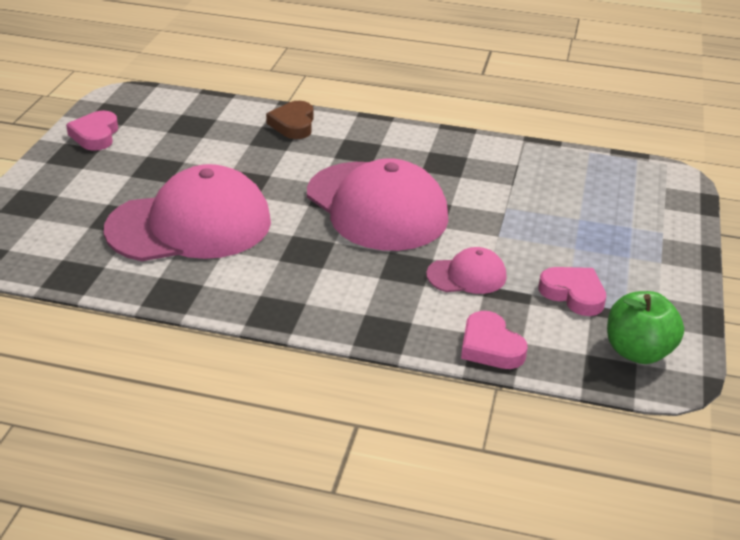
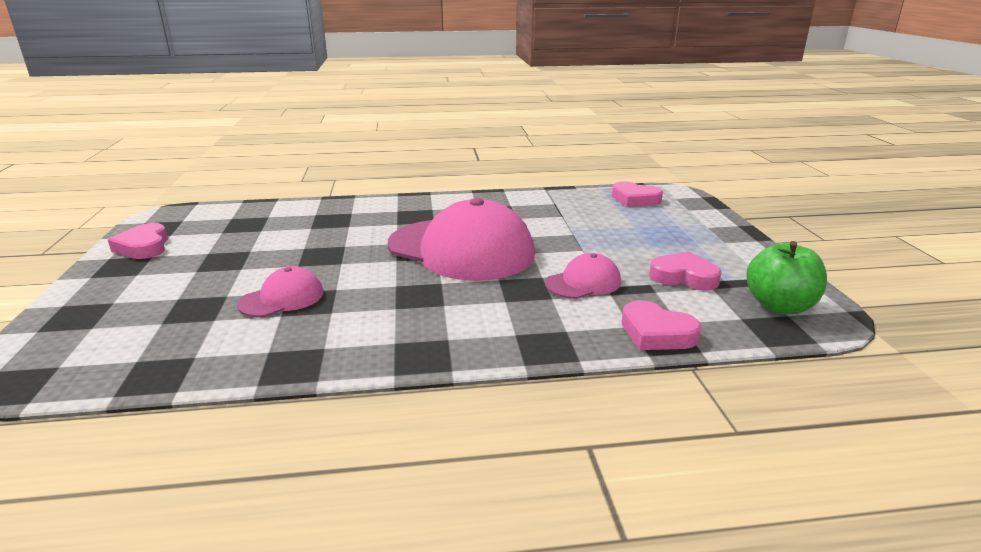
camera: 20 degrees left, 10 degrees down
(190, 225) = (282, 298): pink cap -> pink cap, size x0.46
(293, 124) = (345, 209): brown heart -> none
(614, 179) = (635, 199): none -> pink heart

